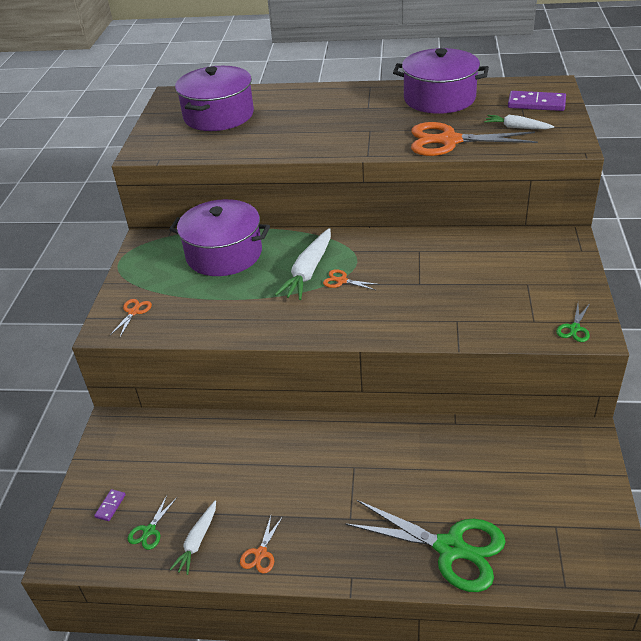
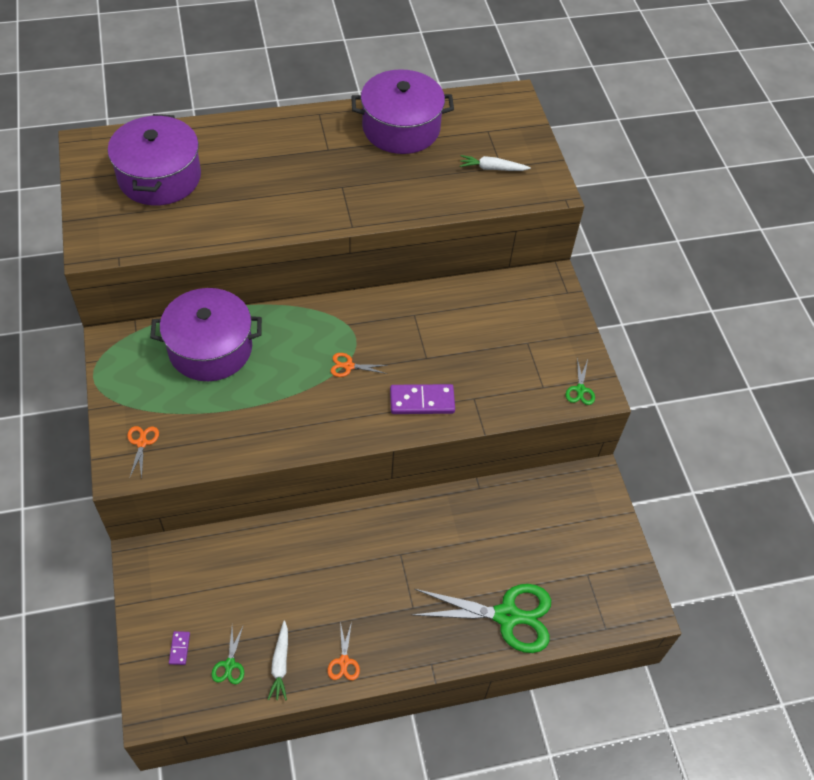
camera: 25 degrees left, 15 degrees up
(308, 271) = (310, 358): white carrot -> none
(449, 141) = (430, 195): orange scissors -> none
(536, 104) = (503, 129): purple domino -> purple domino (422, 401)

